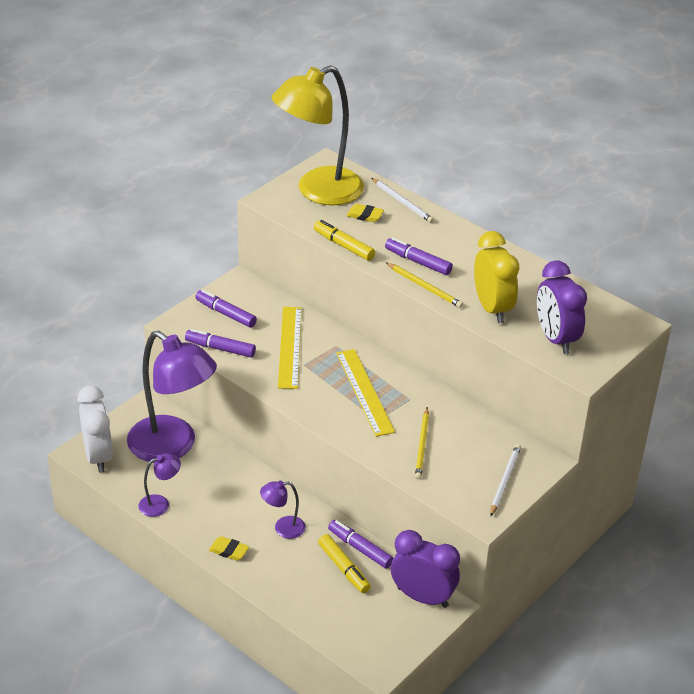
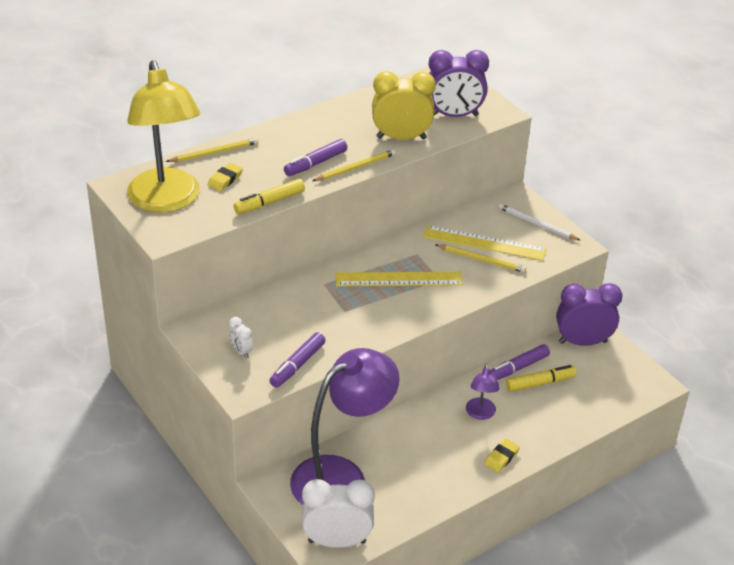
camera: 75 degrees left, 0 degrees up
(160, 504) = (424, 499): purple lamp -> none
(225, 313) = (241, 351): purple marker -> white clock
(290, 347) = (314, 315): yellow ruler -> yellow ruler (484, 243)
(402, 202) = (214, 152): white pencil -> yellow pencil
(422, 597) = (582, 342): purple clock -> purple clock turned 45 degrees clockwise

